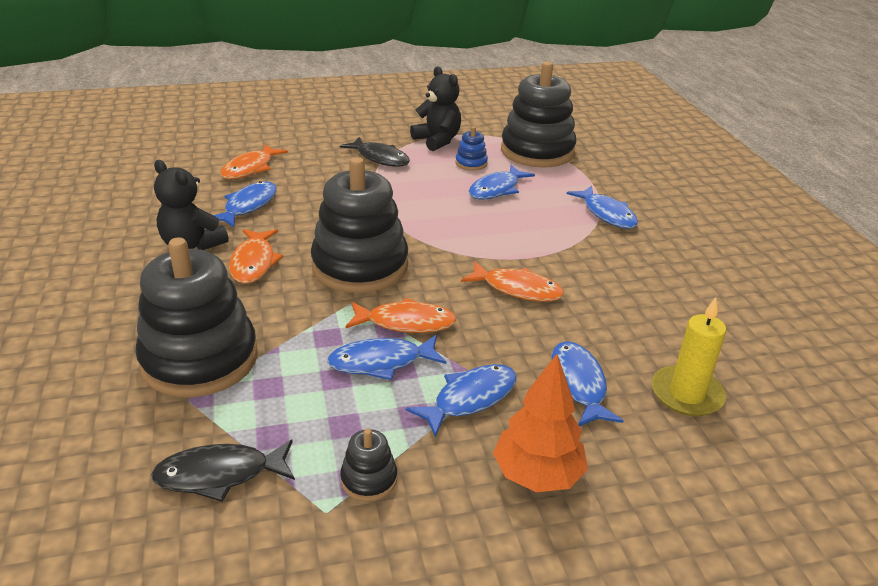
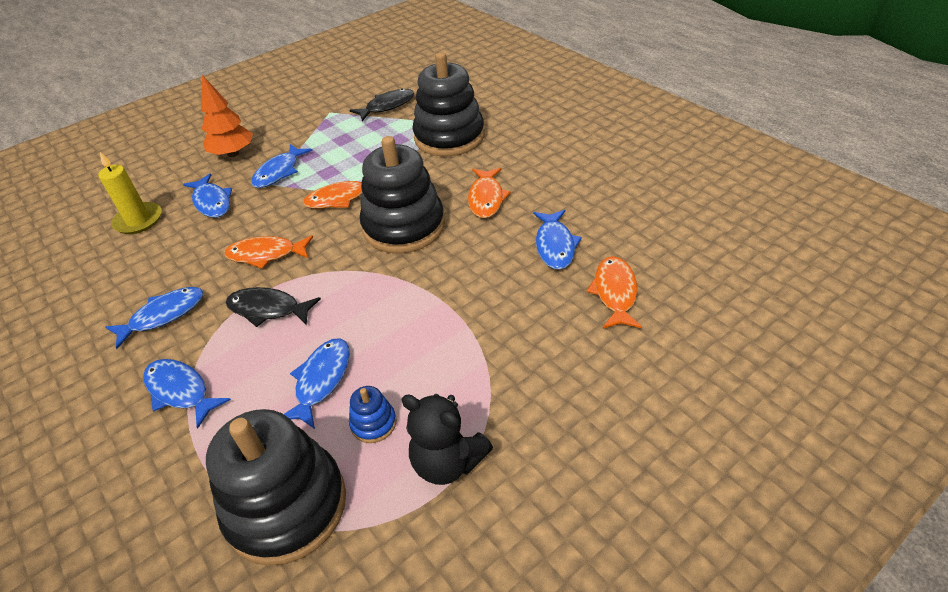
camera: 160 degrees right, 10 degrees up
(192, 244) = (549, 194): black teddy bear -> none
(254, 263) = (486, 198): orange fish -> orange fish turned 150 degrees counterclockwise
(369, 479) = (317, 126): black stacking toy -> none
(380, 158) = (495, 379): black fish -> black fish (268, 309)
(381, 362) = (342, 171): blue fish -> blue fish (163, 316)

